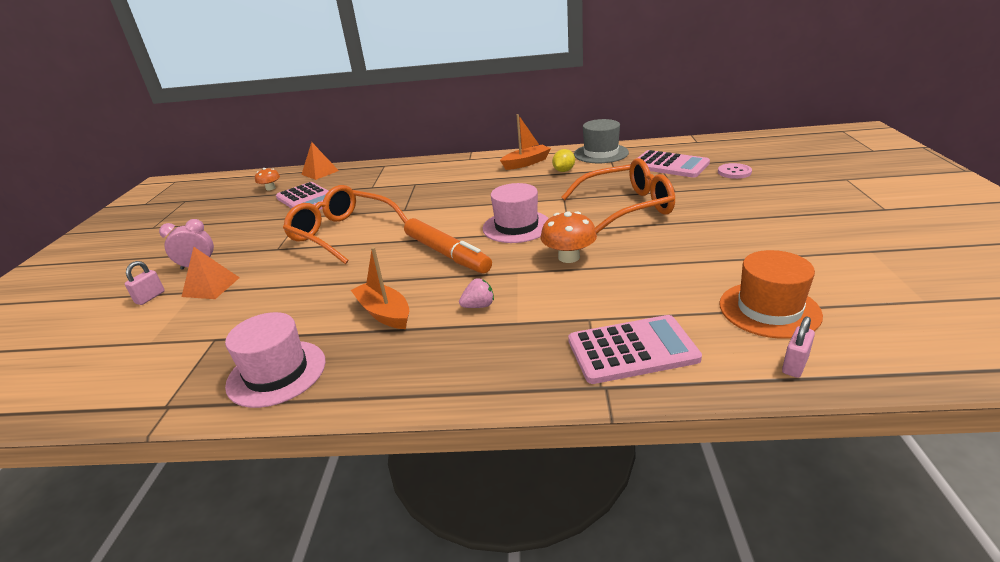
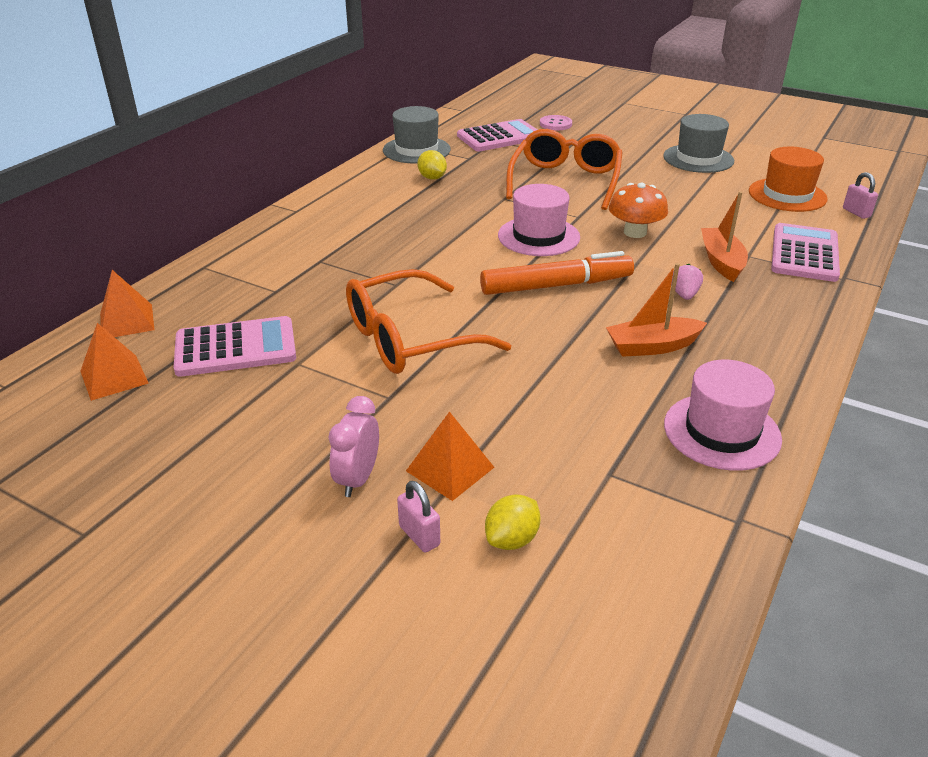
camera: 65 degrees left, 5 degrees up
(146, 325) = (512, 539): none -> yellow lemon
(270, 188) = (114, 377): orange mushroom -> orange pyramid
(526, 163) = (374, 187): orange boat -> orange boat (721, 261)
(776, 243) = (698, 159): none -> grey hat

